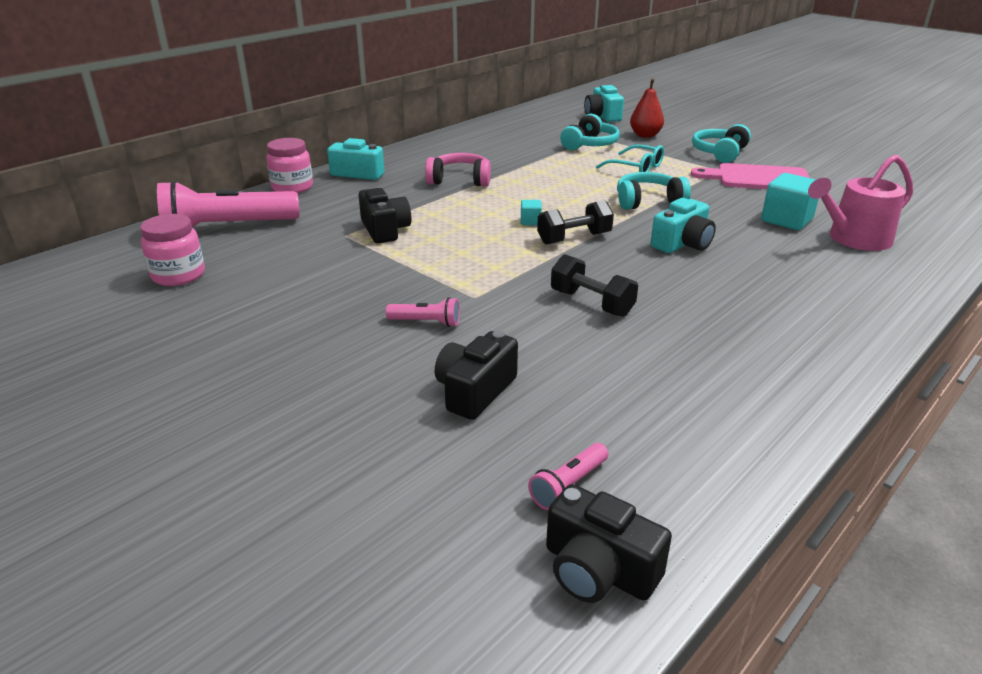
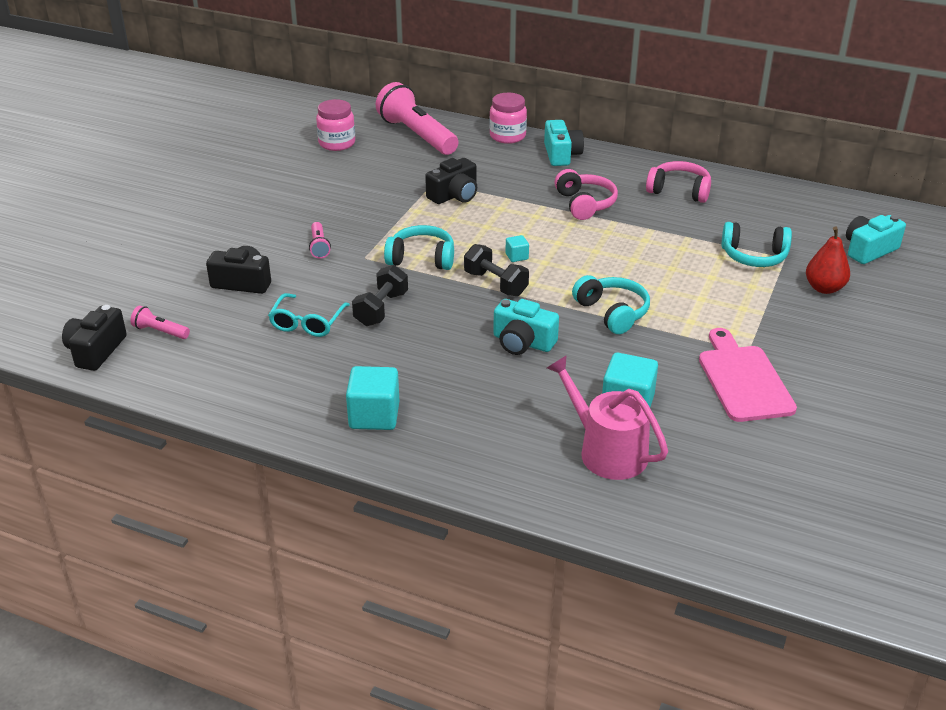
camera: 70 degrees right, 5 degrees up
(471, 147) = (679, 191): none -> pink headphones
(636, 168) = (705, 294): turquoise glasses -> turquoise glasses (307, 323)
(720, 153) = (810, 347): turquoise headphones -> turquoise headphones (421, 258)
(800, 337) = (374, 416): none -> turquoise cube

